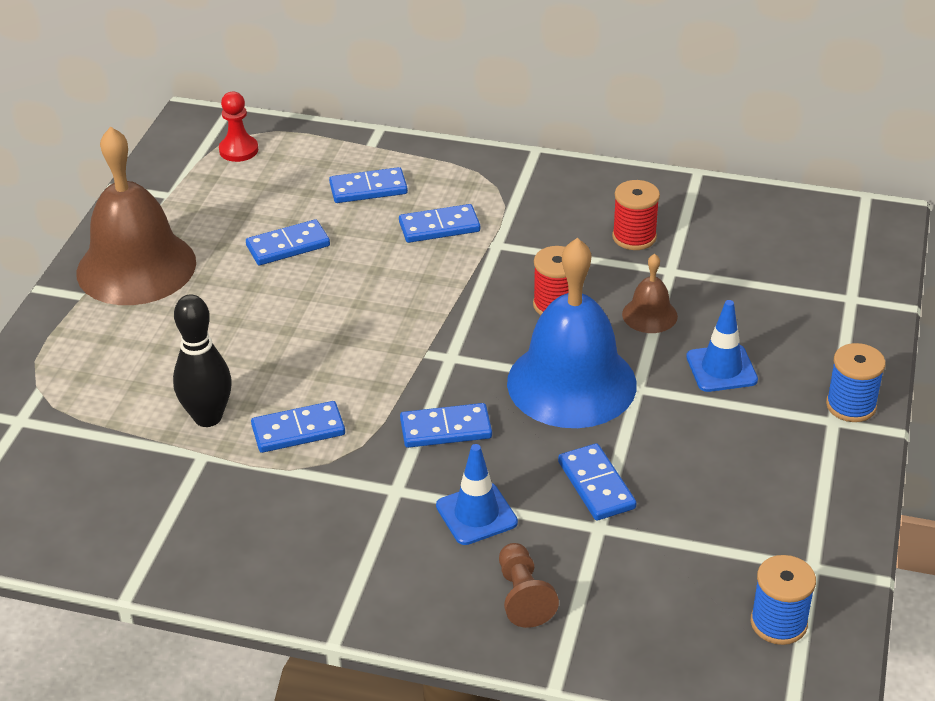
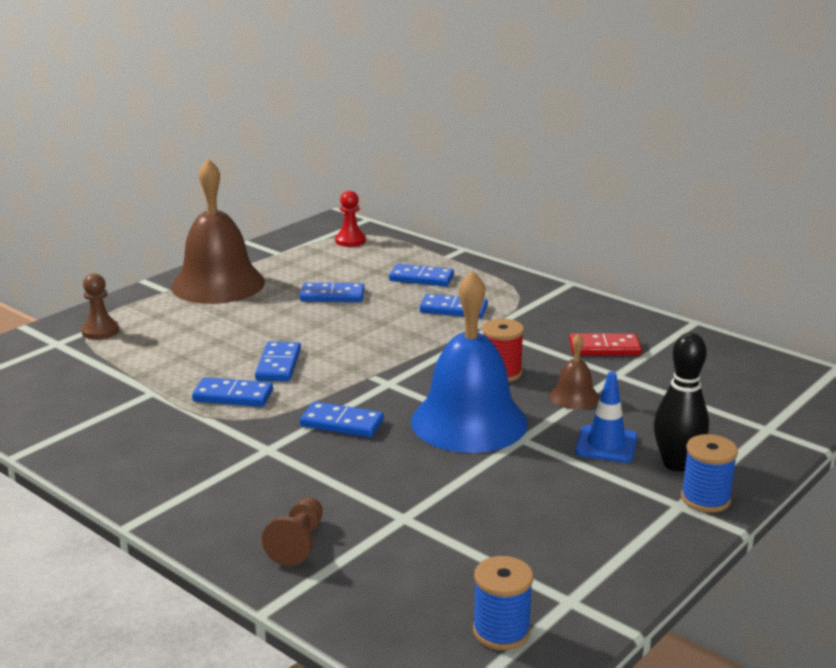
camera: 25 degrees right, 15 degrees down
(57, 385) = (100, 331): none -> brown pawn
(208, 417) = (178, 372): black bowling pin -> black bowling pin (676, 464)
(476, 514) = (313, 481): blue traffic cone -> none
(596, 485) = (427, 490): blue domino -> blue domino (278, 365)
(634, 237) = (604, 348): red spool -> red domino

